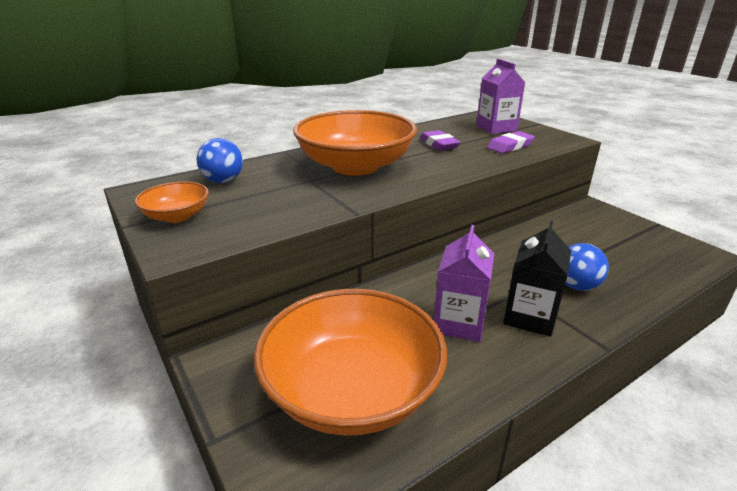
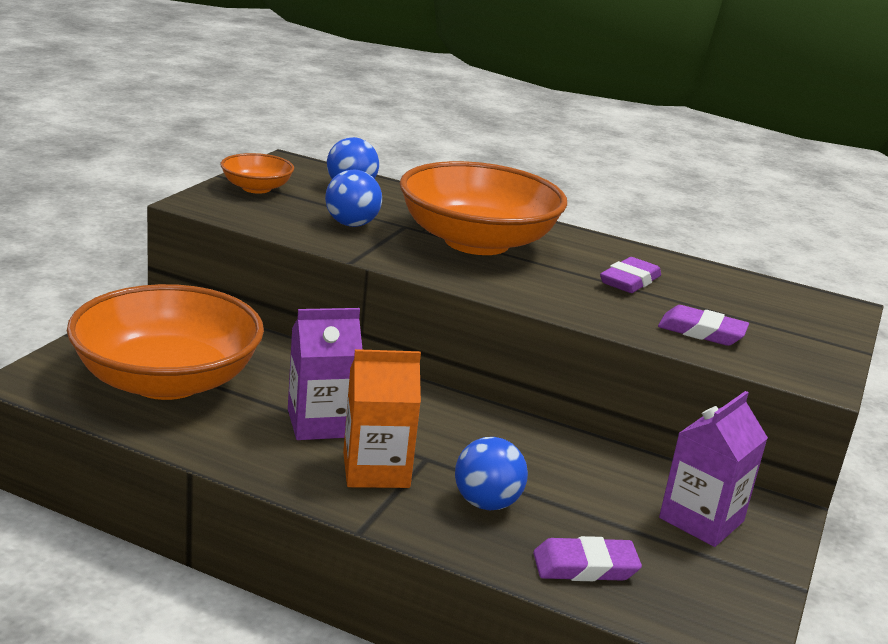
camera: 55 degrees right, 5 degrees down
(290, 197) = (351, 224): none -> blue ball
(496, 128) = (774, 316): purple carton -> purple carton (701, 520)
(530, 317) = (376, 470): black carton -> orange carton
(645, 275) = (585, 566): none -> purple eraser

